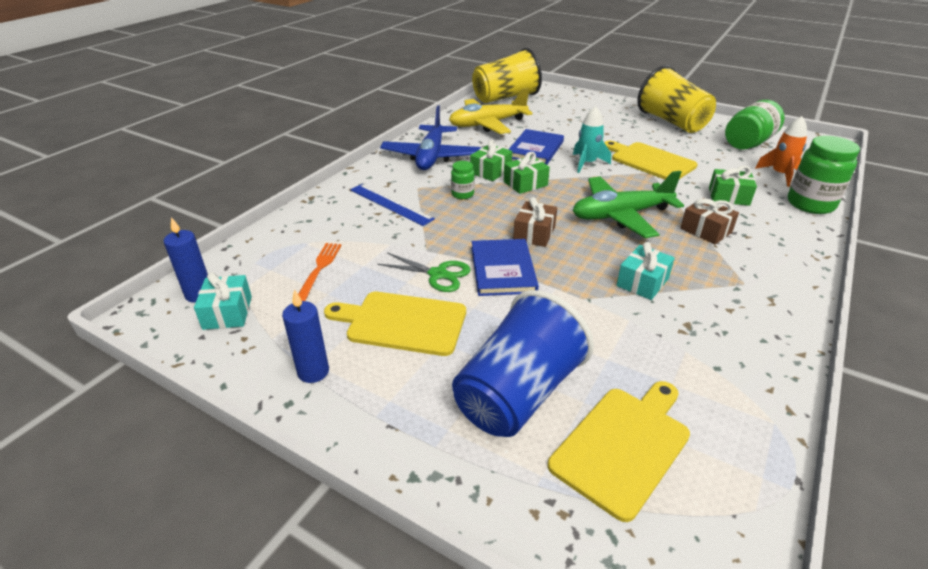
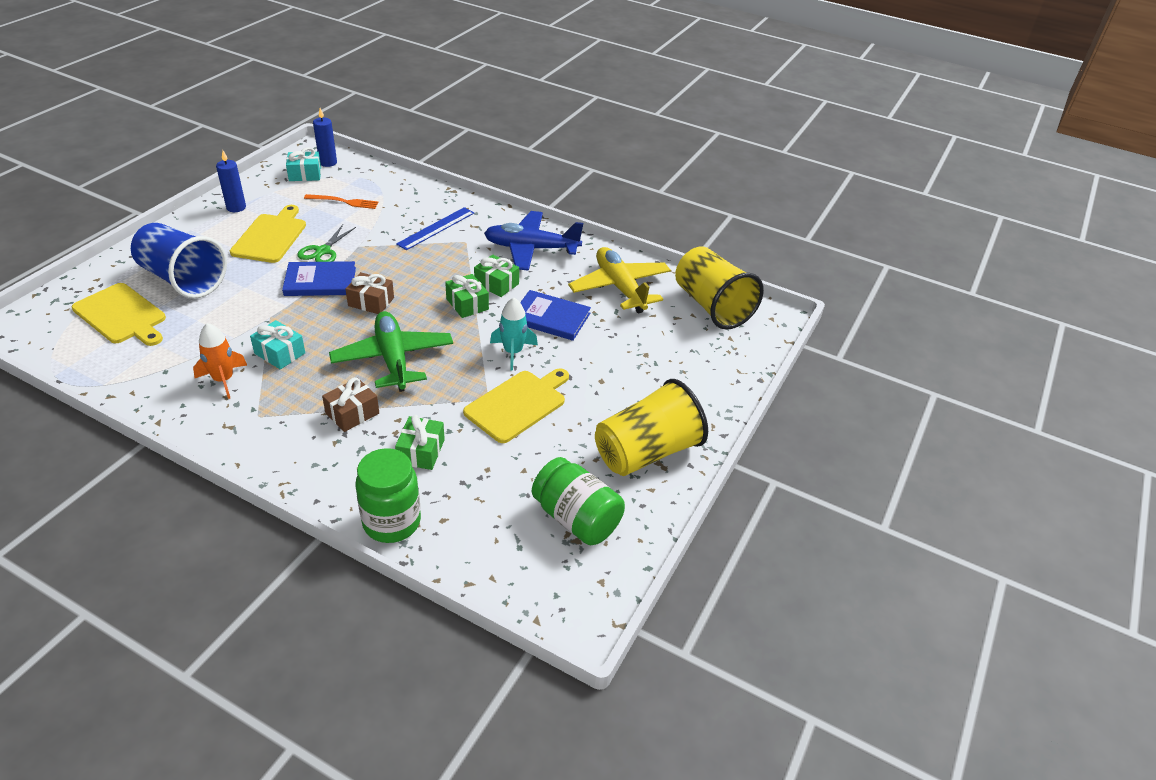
camera: 85 degrees right, 5 degrees up
(462, 194) = (449, 265): green jar -> none
(780, 174) = (473, 520): orange rocket -> orange rocket (223, 380)

